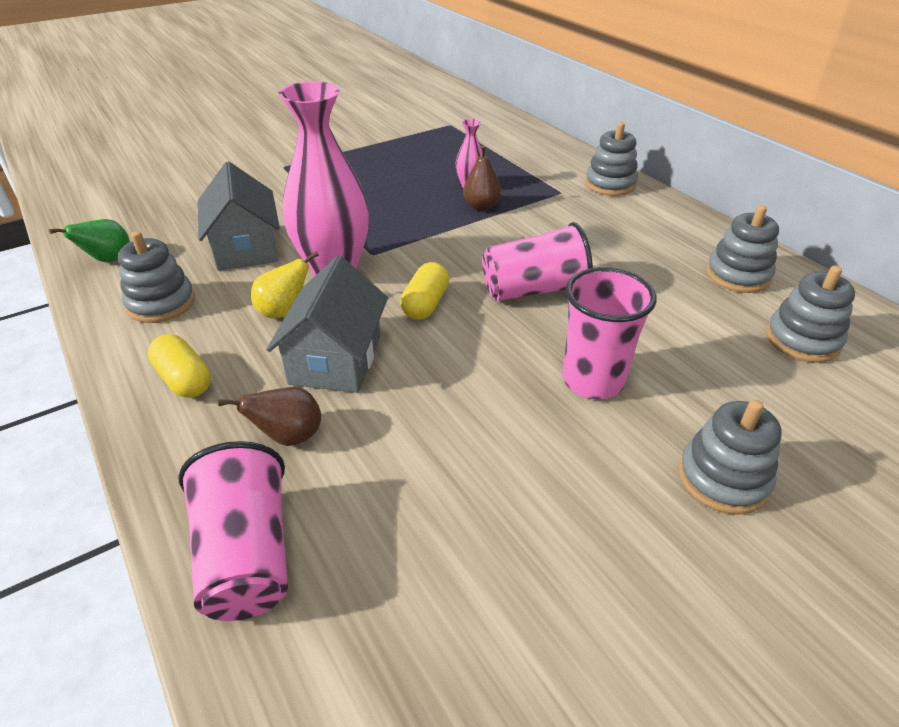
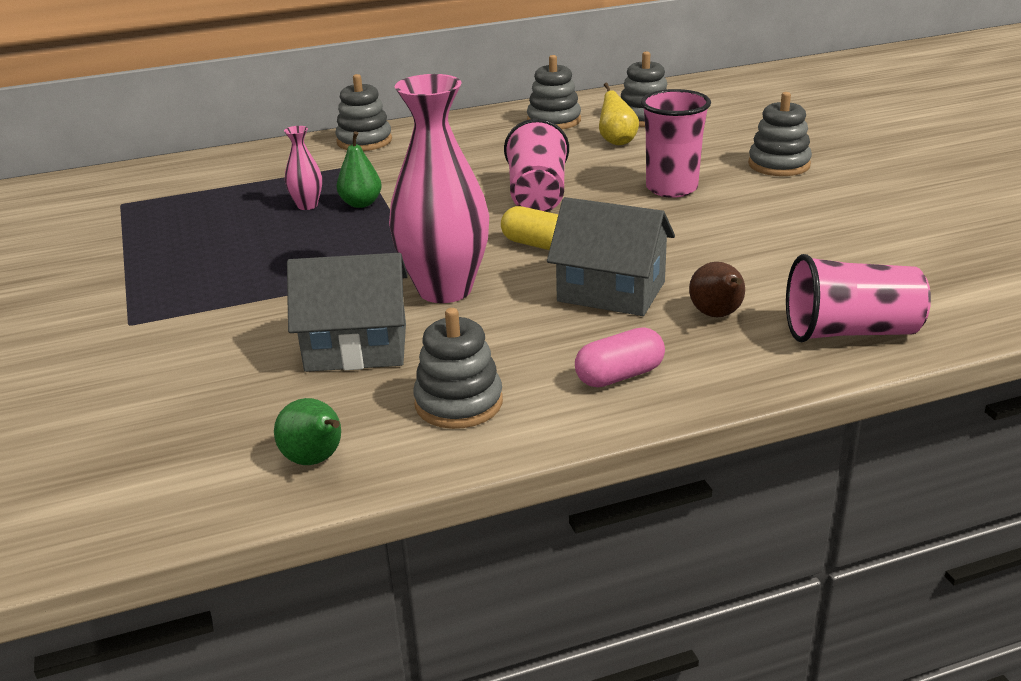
camera: 75 degrees left, 10 degrees down
(184, 379) = (619, 376): yellow capsule -> pink capsule
(284, 311) = (515, 319): yellow pear -> yellow pear (617, 141)
(481, 206) = (361, 203): brown pear -> green pear

